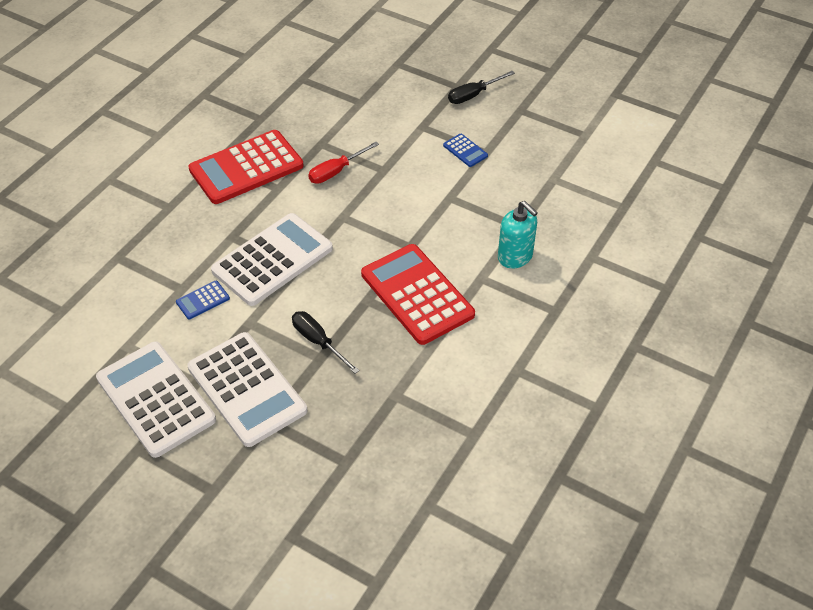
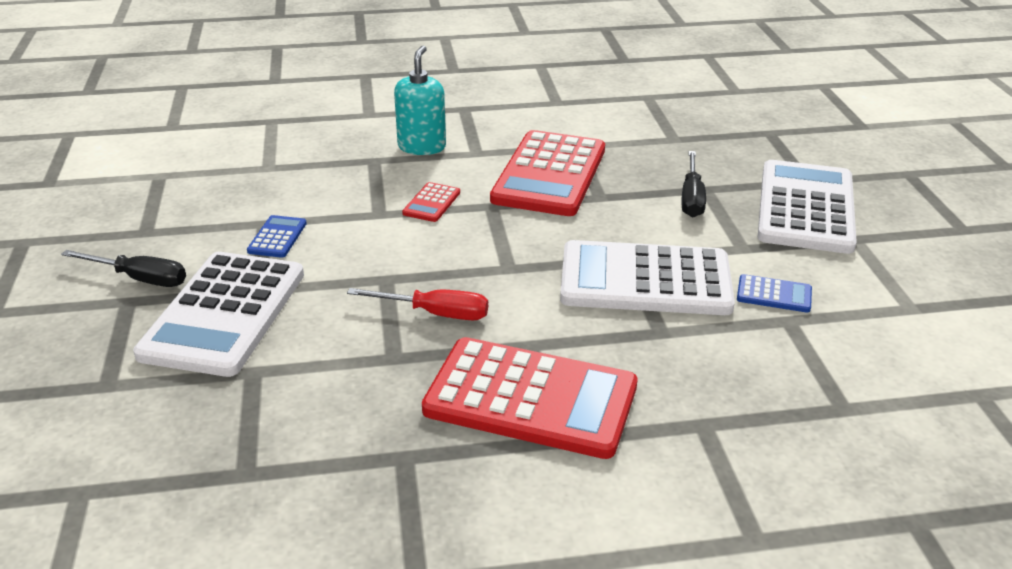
camera: 130 degrees left, 15 degrees down
(156, 399) = (913, 250): white calculator -> white calculator (224, 314)
(439, 224) = (431, 203): none -> red calculator

